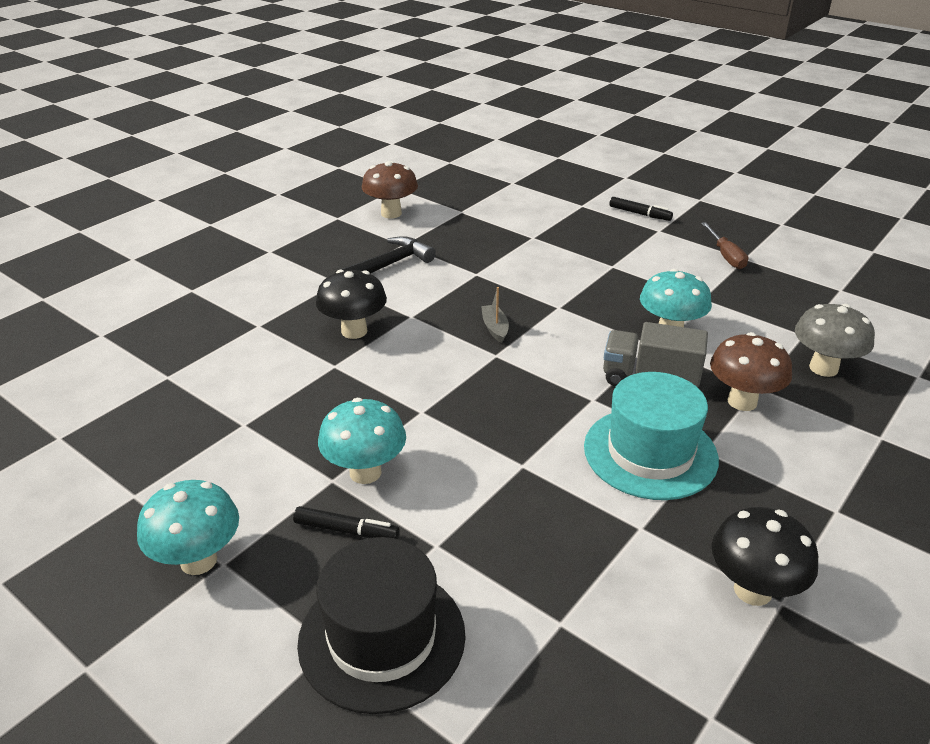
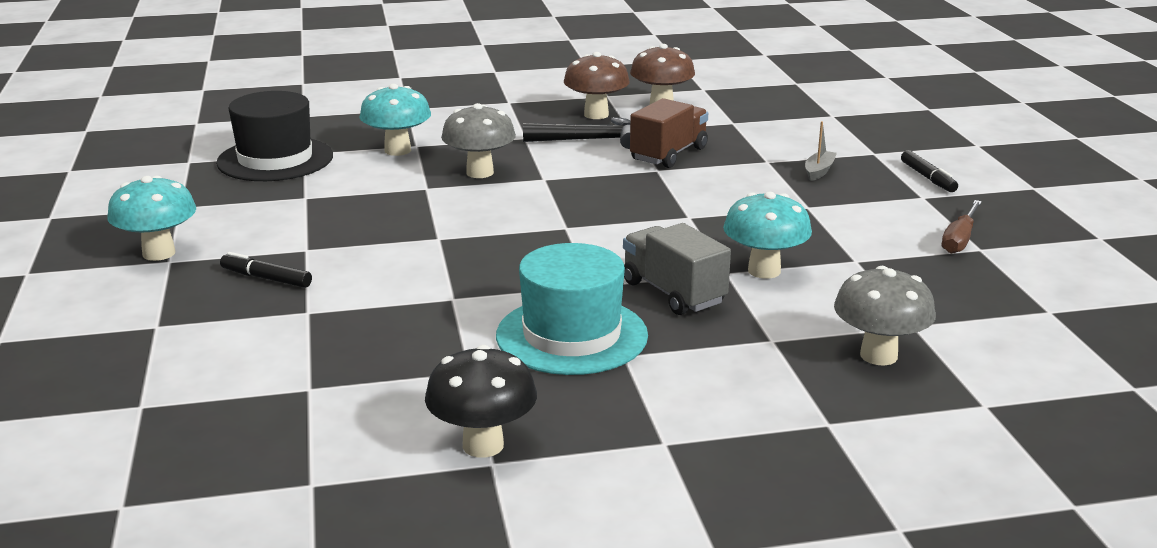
camera: 40 degrees right, 10 degrees down
(346, 530) = (266, 278): black marker -> black marker turned 150 degrees clockwise
(354, 331) = (480, 172): black mushroom -> grey mushroom
(365, 472) = (334, 254): turquoise mushroom -> turquoise mushroom (397, 150)
(382, 637) = (190, 338): black hat -> black hat (275, 159)
(463, 256) = (668, 154): none -> brown truck
(495, 328) = (599, 210): grey boat -> grey boat (819, 171)
(742, 401) = (732, 342): brown mushroom -> brown mushroom (596, 115)

